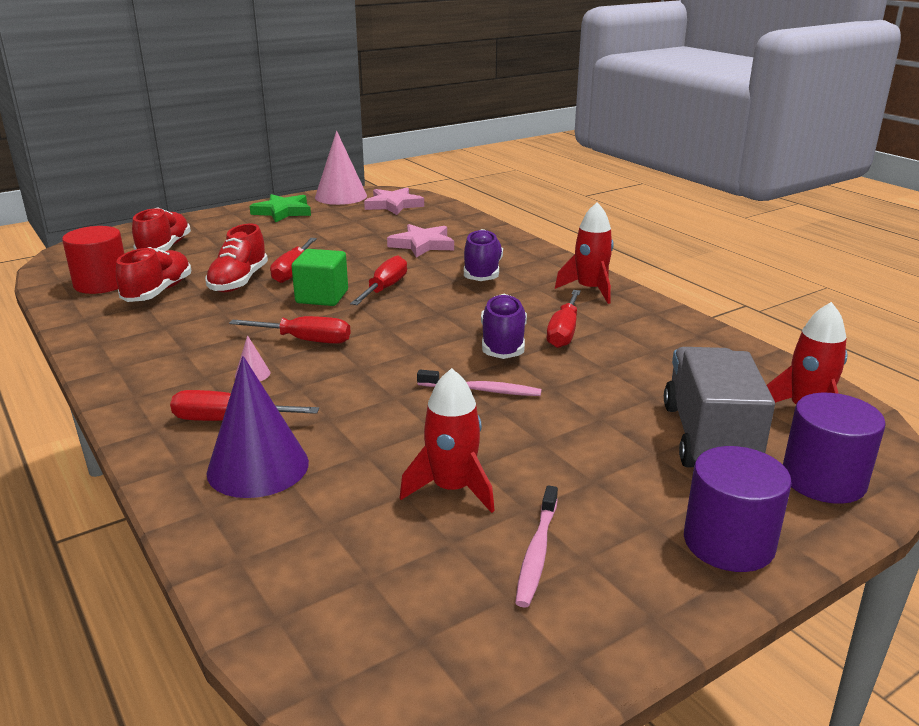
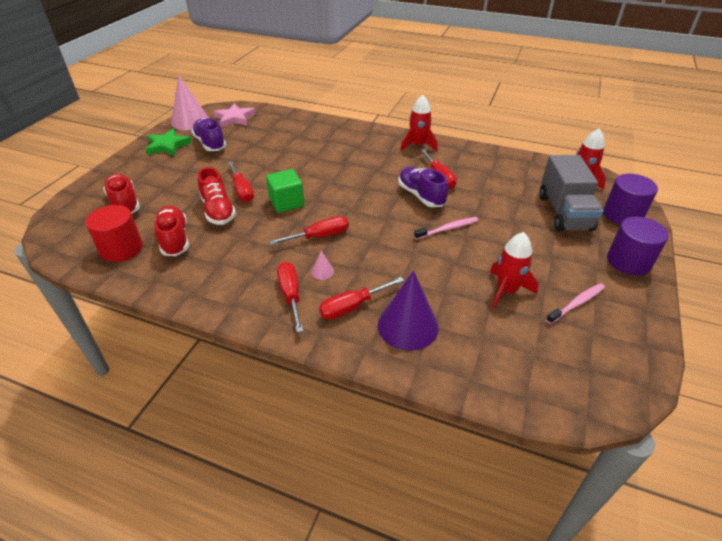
camera: 35 degrees left, 15 degrees up
(385, 288) = (314, 183): red screwdriver -> red screwdriver (291, 295)
(422, 245) = (293, 144): pink star -> none
(482, 272) = (351, 152): purple shoe -> purple shoe (210, 143)
(537, 552) = (576, 303): pink toothbrush -> pink toothbrush turned 105 degrees counterclockwise
(708, 438) = (564, 212): grey truck -> grey truck turned 150 degrees counterclockwise

